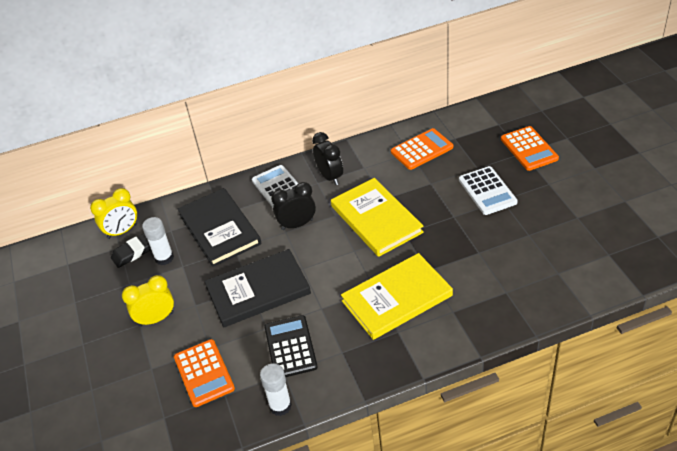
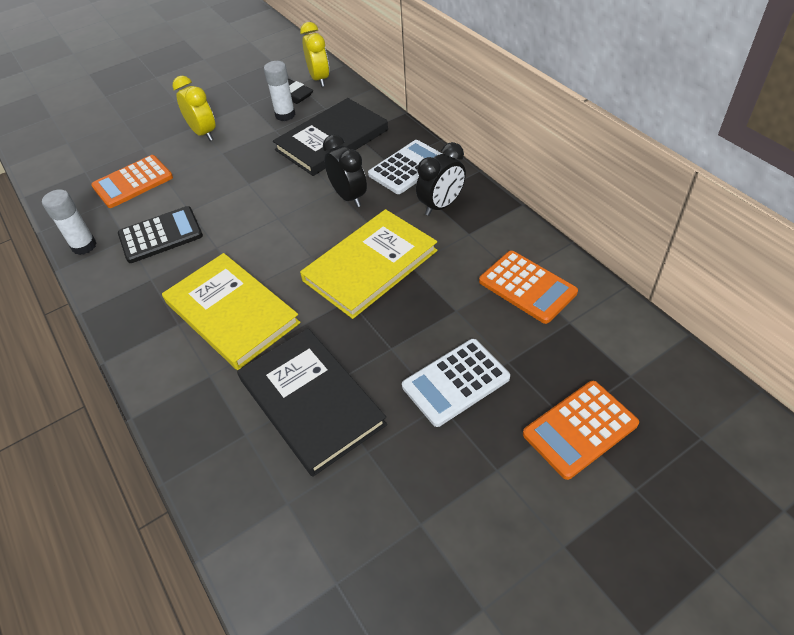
camera: 75 degrees right, 5 degrees up
(122, 231) = (319, 79): yellow clock -> yellow clock turned 150 degrees counterclockwise
(258, 290) = (242, 191): black book -> black book (311, 402)

